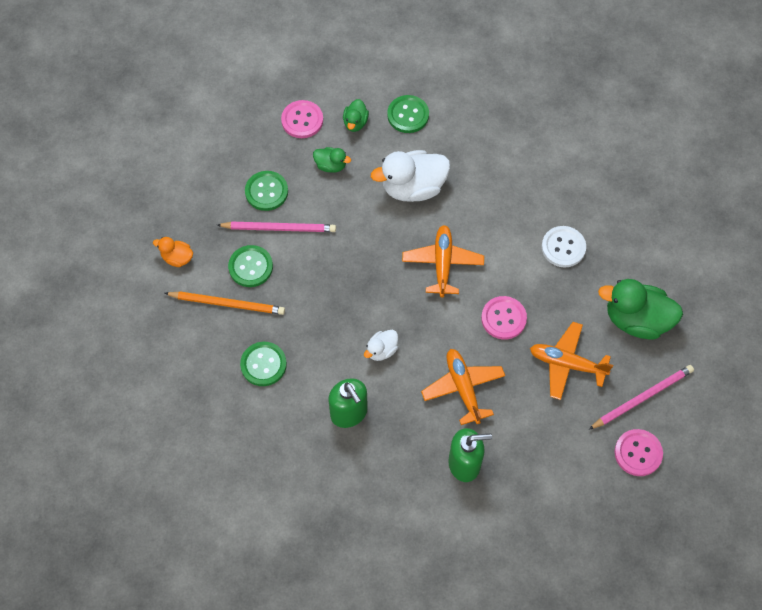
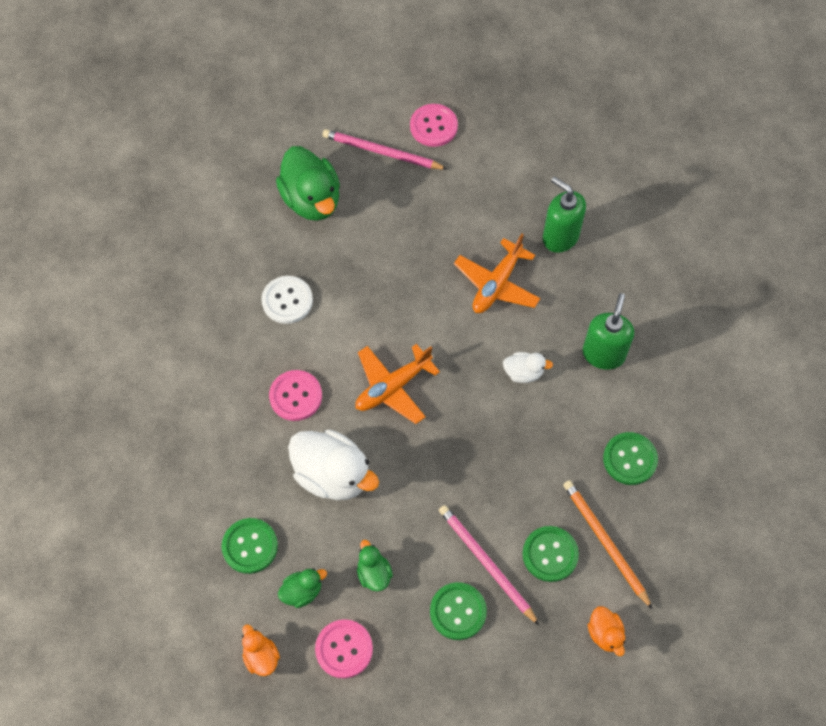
camera: 130 degrees left, 0 degrees up
(337, 79) = (261, 656): none -> orange duck
(503, 318) = (403, 299): pink button -> pink button (295, 396)
(567, 364) = (401, 223): orange plane -> none

